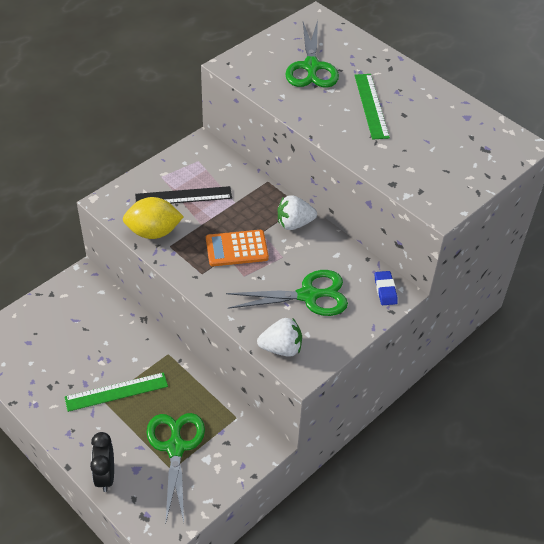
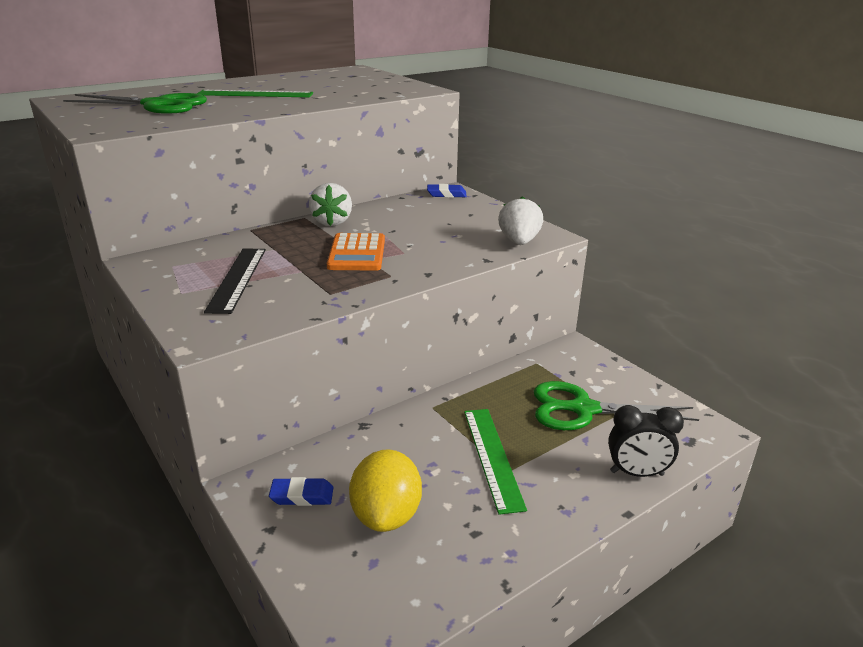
camera: 80 degrees left, 20 degrees down
(76, 302) = (302, 496): none -> blue eraser
(153, 232) = (295, 303): yellow lemon -> yellow lemon (386, 515)
(308, 295) = (445, 224): green scissors -> none

